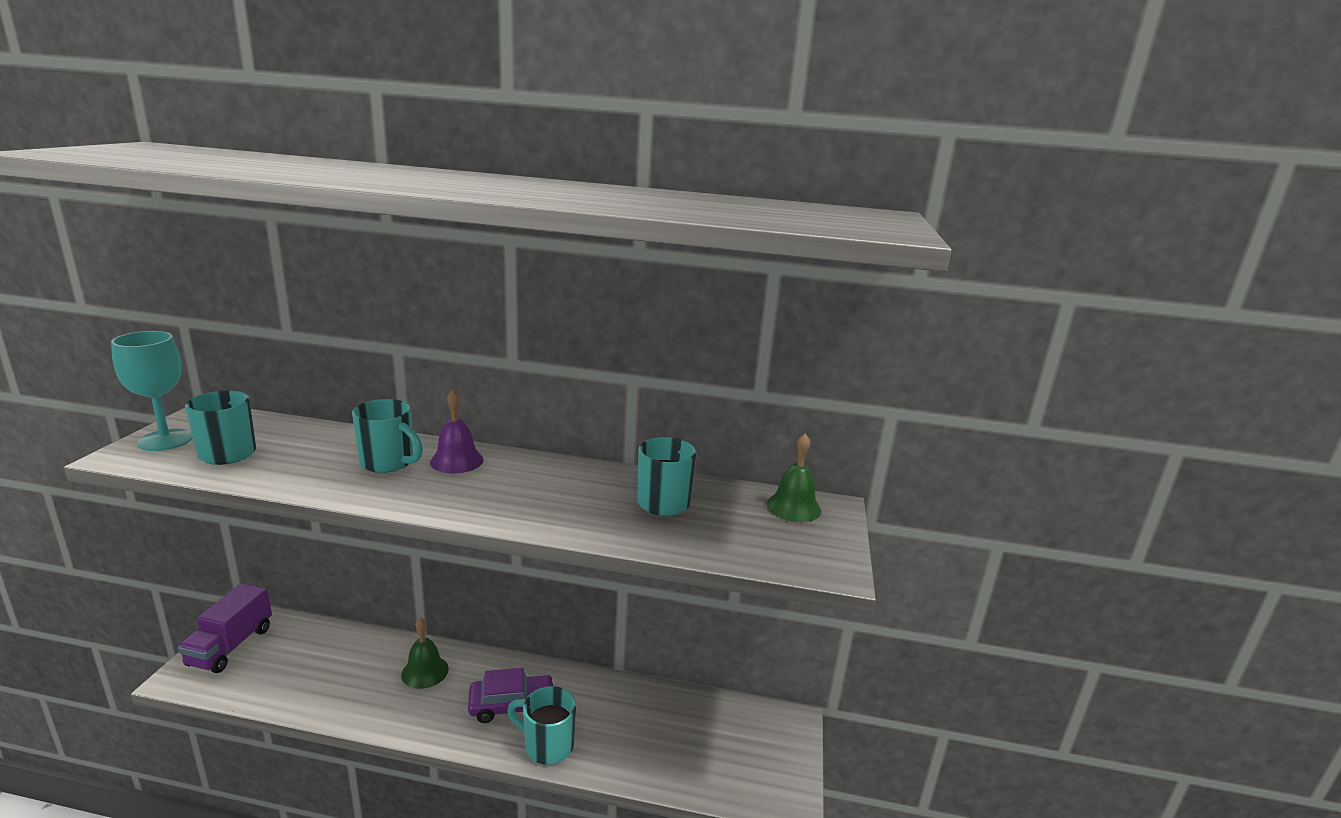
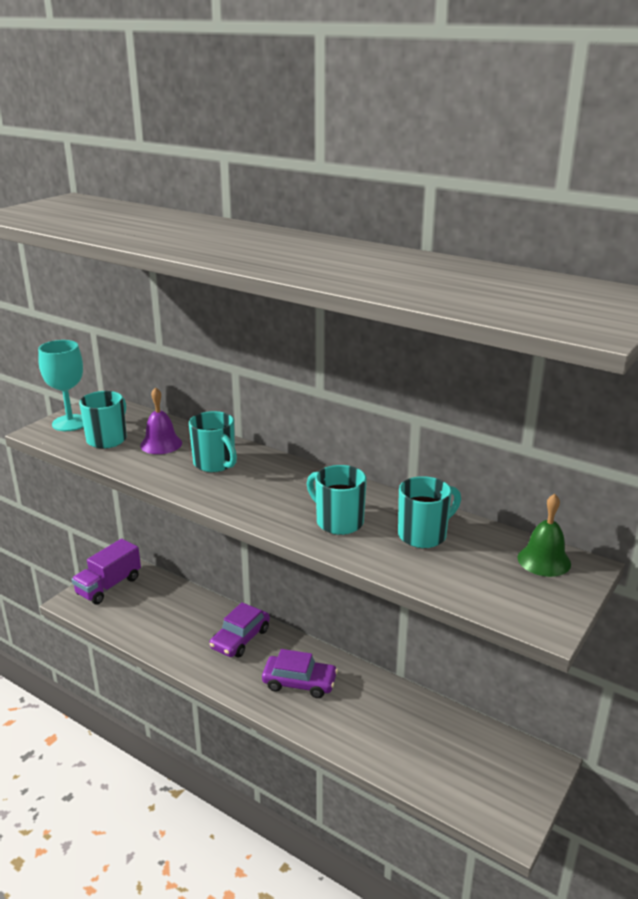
camera: 25 degrees right, 5 degrees up
(425, 671) = (240, 638): green bell -> purple car
(456, 461) = (267, 469): purple bell -> purple bell (161, 444)
(547, 745) = (316, 722): turquoise mug -> turquoise mug (338, 522)

